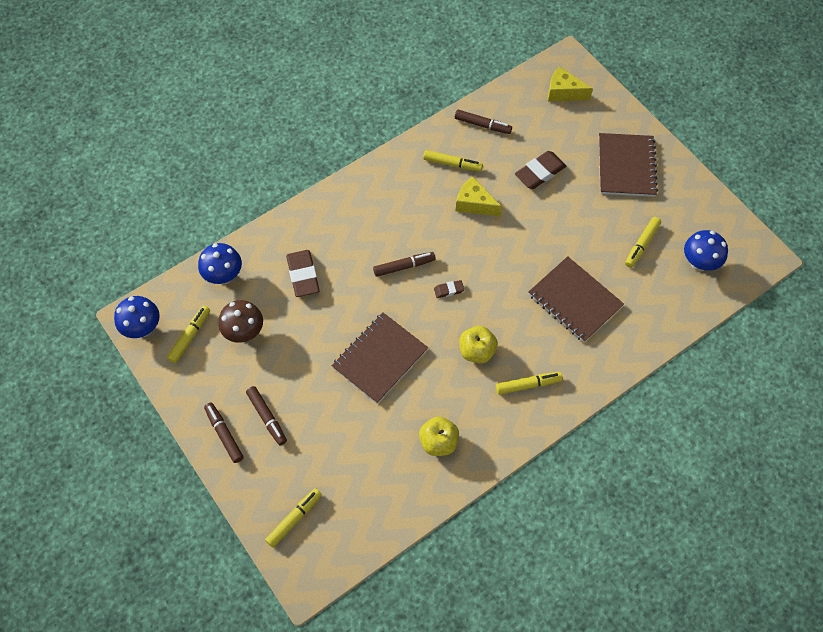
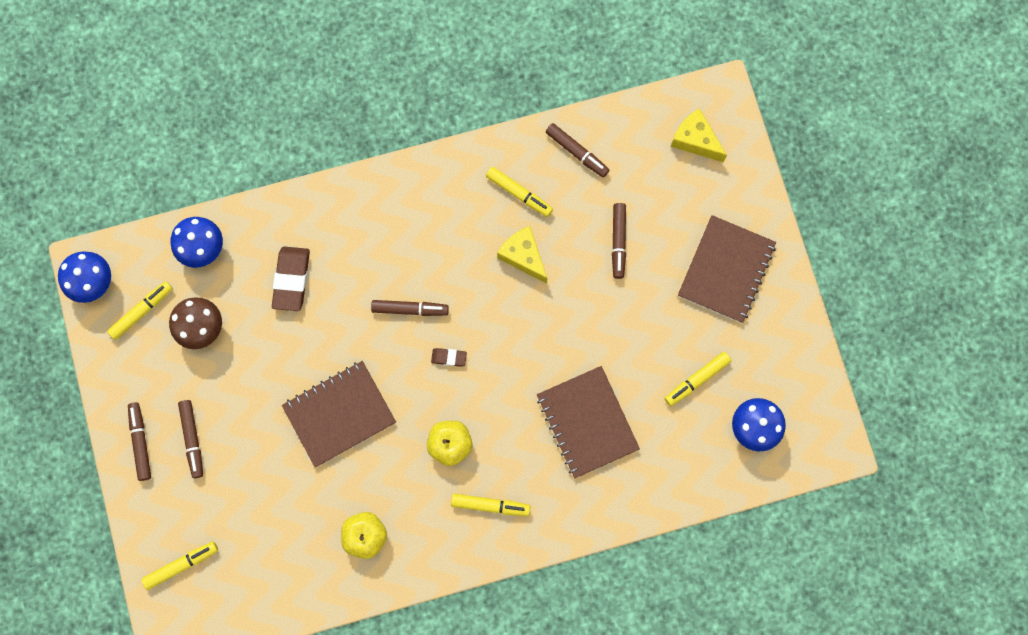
camera: 20 degrees right, 15 degrees up
(540, 172) = (618, 242): brown eraser -> brown marker

